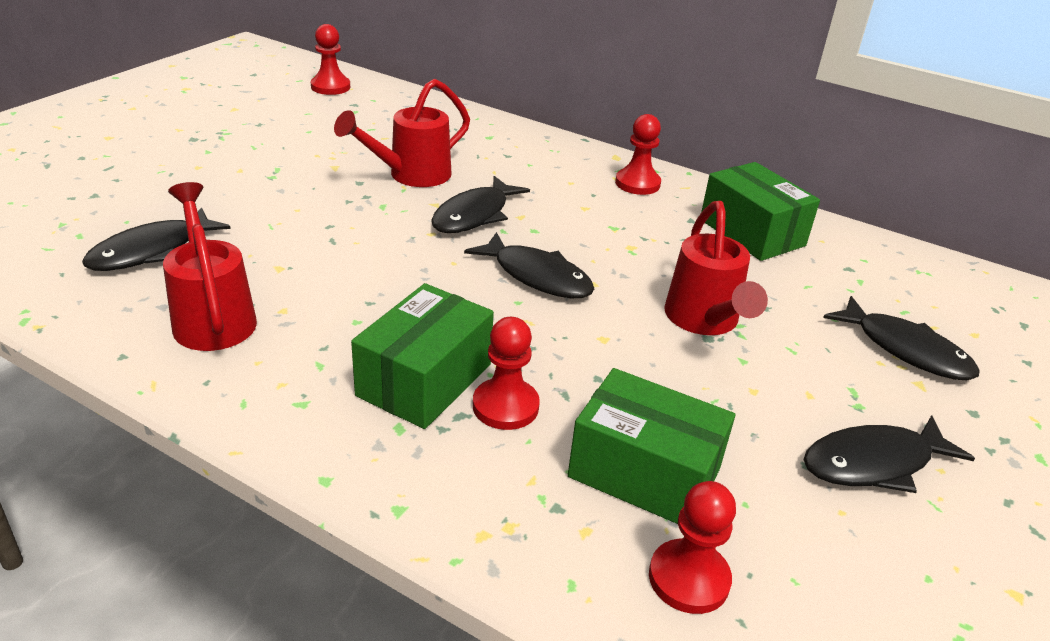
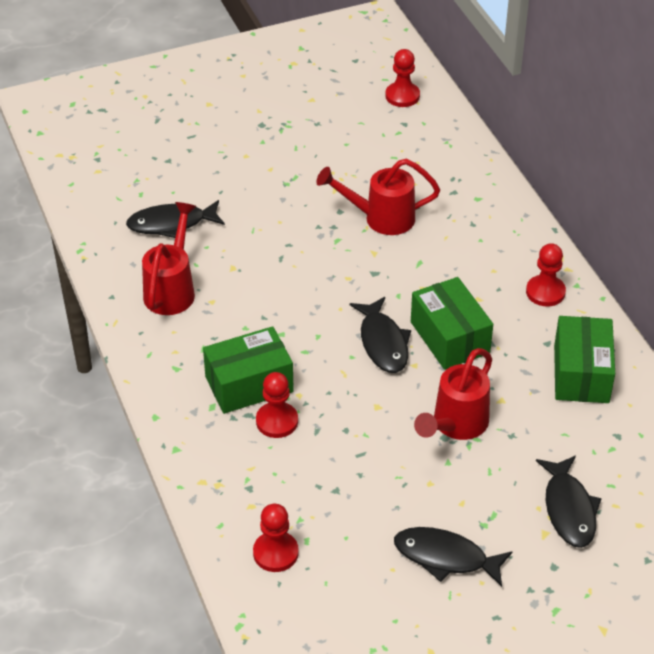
camera: 40 degrees right, 10 degrees up
(474, 215) = (391, 273): black fish -> none
(644, 473) = (311, 494): green box -> green box (449, 337)

